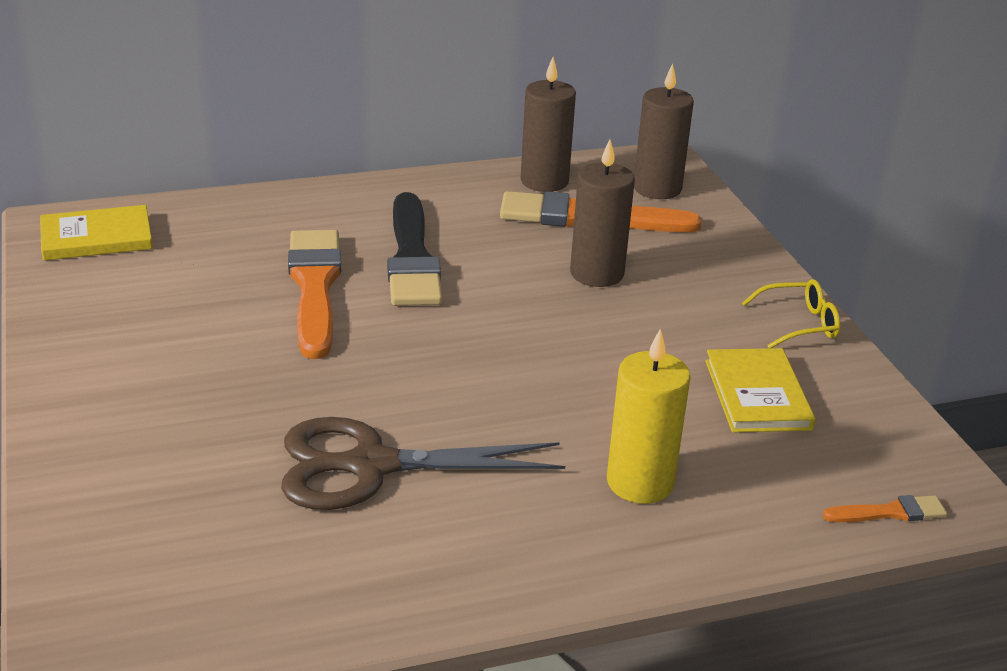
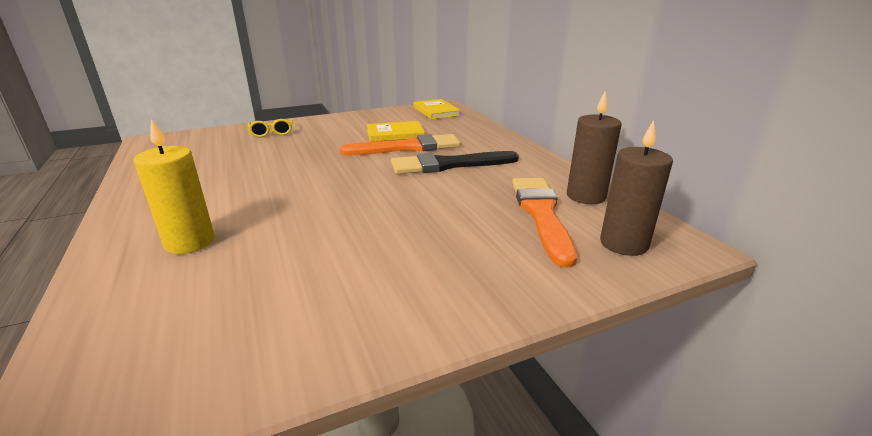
camera: 85 degrees right, 5 degrees down
(371, 466) = (245, 170): brown scissors -> none
(597, 273) = (455, 220): brown candle -> none
(757, 395) = (280, 295): yellow book -> yellow book (395, 134)
(798, 324) = (401, 326): yellow glasses -> yellow glasses (272, 133)
(889, 512) = (67, 373): orange brush -> none

